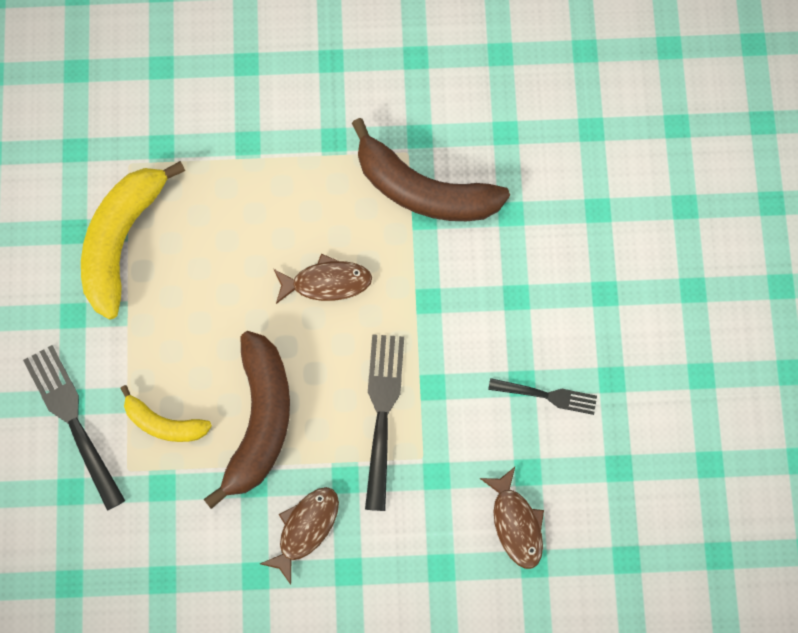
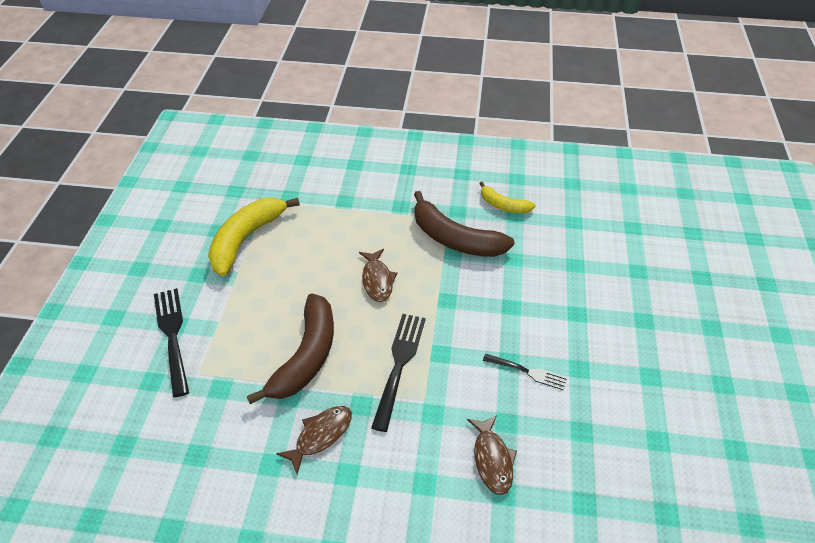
camera: 10 degrees right, 25 degrees down
(163, 423) = (236, 347): yellow banana -> yellow banana (503, 205)
(326, 283) = (377, 280): brown fish -> brown fish turned 75 degrees clockwise

